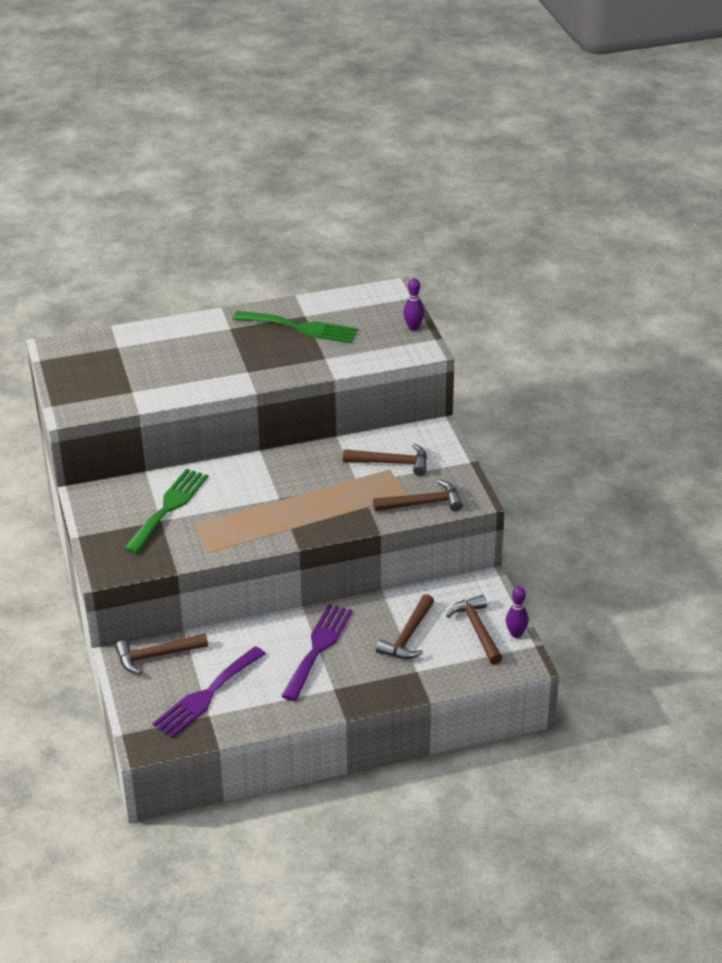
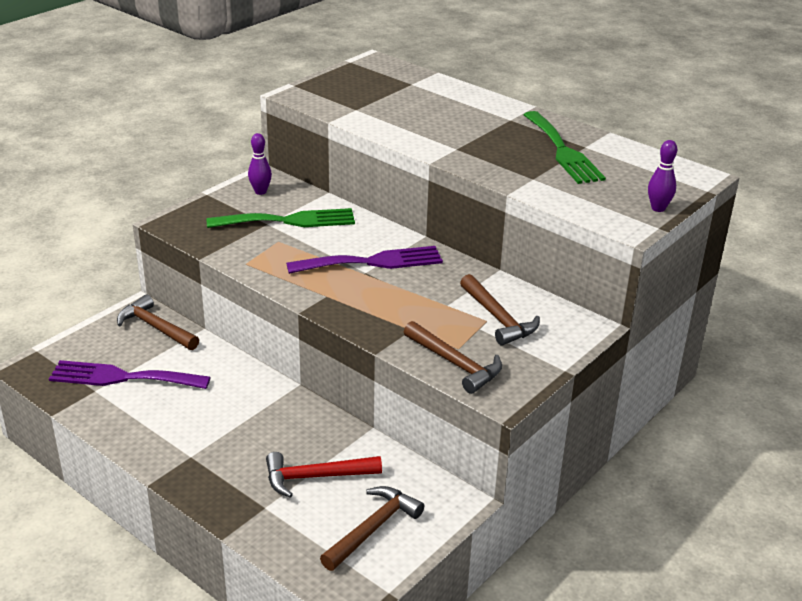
camera: 55 degrees right, 5 degrees down
(318, 648) = (245, 420): purple fork -> purple fork (372, 262)
(408, 636) = (315, 477): brown hammer -> red hammer
(516, 634) = (395, 565): purple bowling pin -> purple bowling pin (260, 191)

